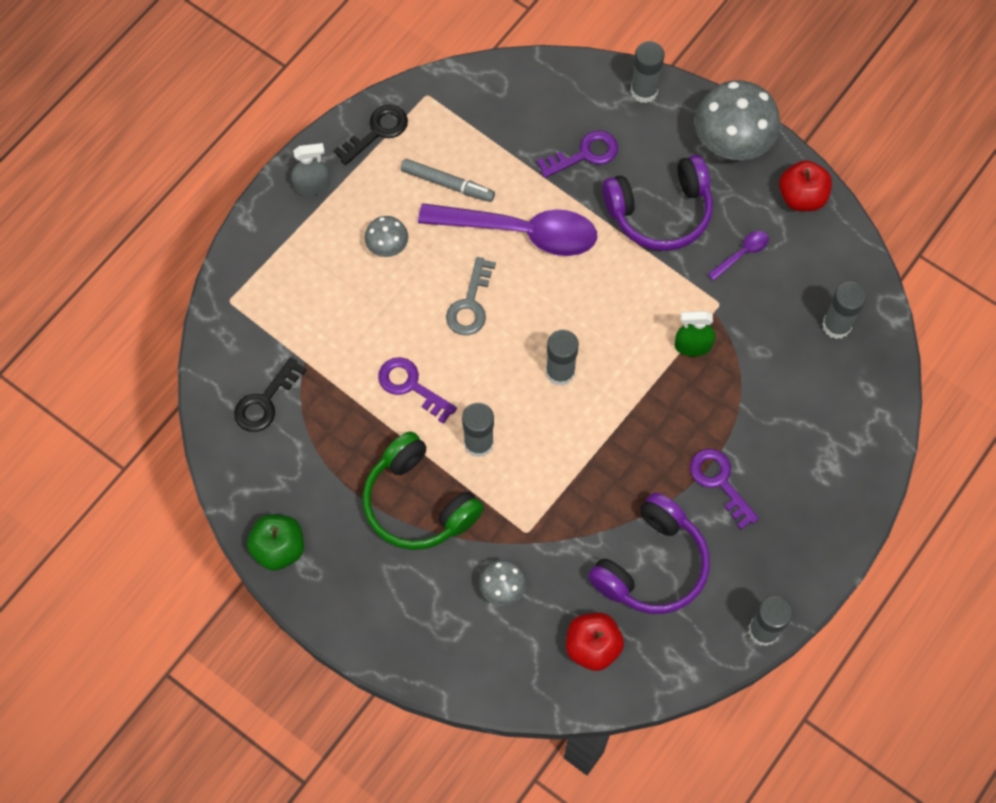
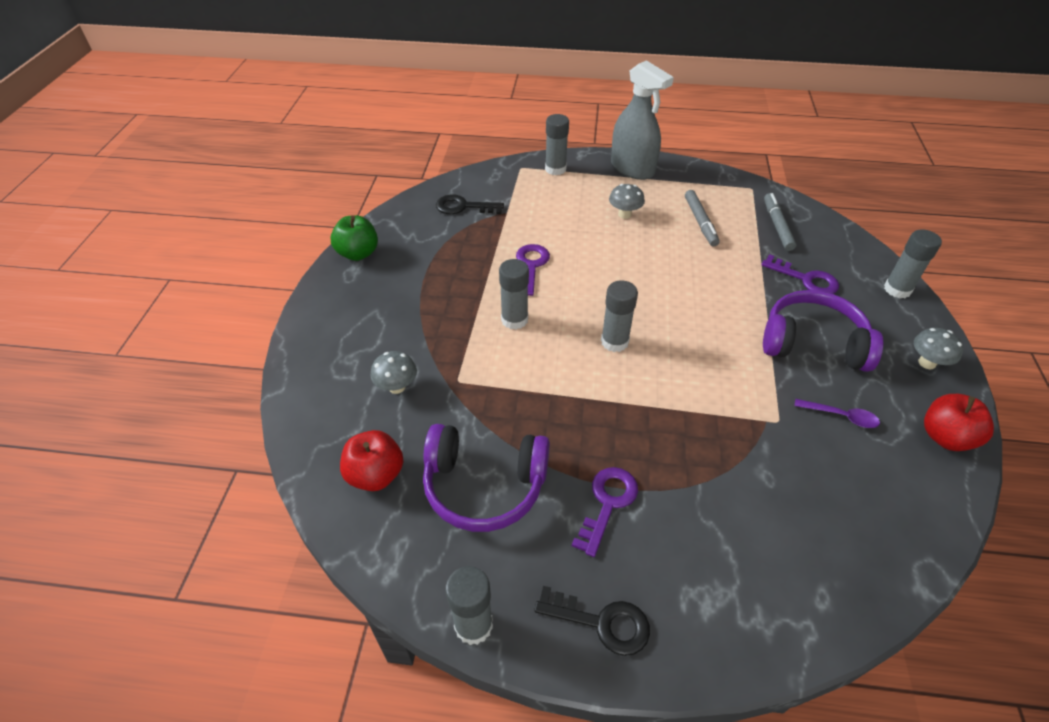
camera: 60 degrees right, 20 degrees down
(312, 186) = (632, 168): grey spray bottle -> grey spray bottle, size x1.87
(377, 131) = (700, 179): black key -> black key (601, 622)
(418, 503) = (440, 307): green headphones -> none
(470, 304) = (622, 269): grey key -> none
(499, 118) = (777, 226): none -> grey marker
(520, 232) = (705, 271): purple spoon -> none
(660, 212) = (813, 343): purple headphones -> purple headphones turned 150 degrees clockwise
(692, 346) = (720, 419): green spray bottle -> none
(731, 144) = (927, 363): grey mushroom -> grey mushroom, size x0.50
(836, 325) = (857, 531): grey glue stick -> grey glue stick (555, 169)

